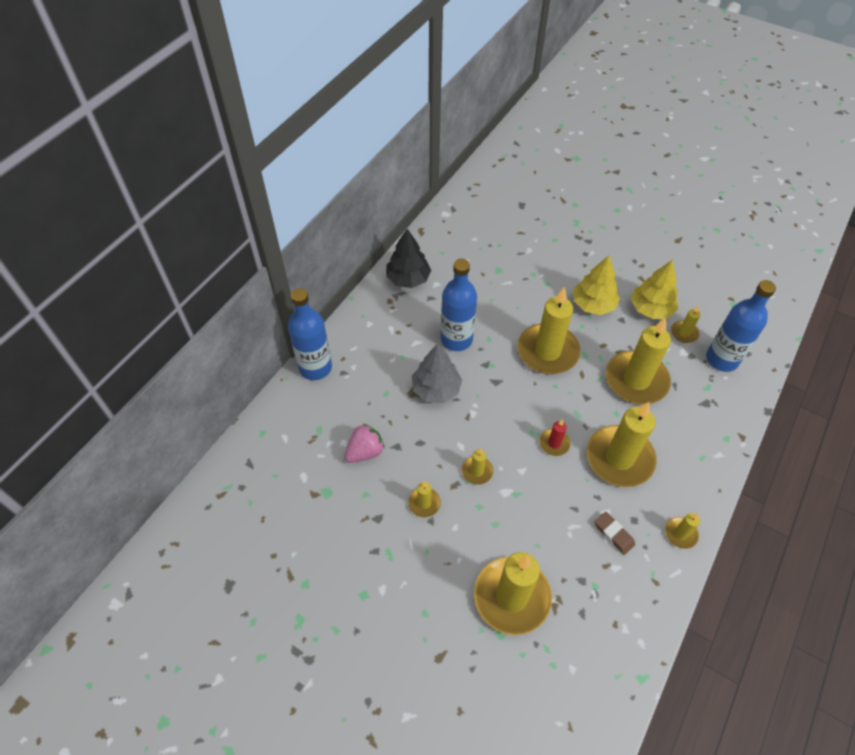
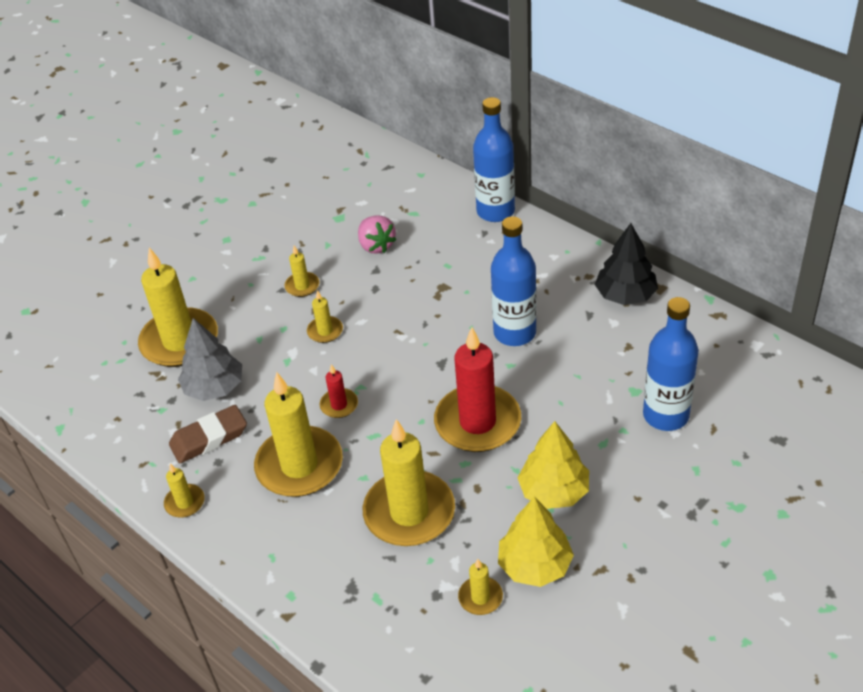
camera: 105 degrees right, 10 degrees down
(436, 389) = (443, 307): grey tree -> grey tree (214, 387)
(547, 351) = (477, 422): yellow candle -> red candle
(613, 534) = (209, 438): brown eraser -> brown eraser, size x1.53
(721, 359) = (421, 634): blue bottle -> blue bottle (666, 415)

